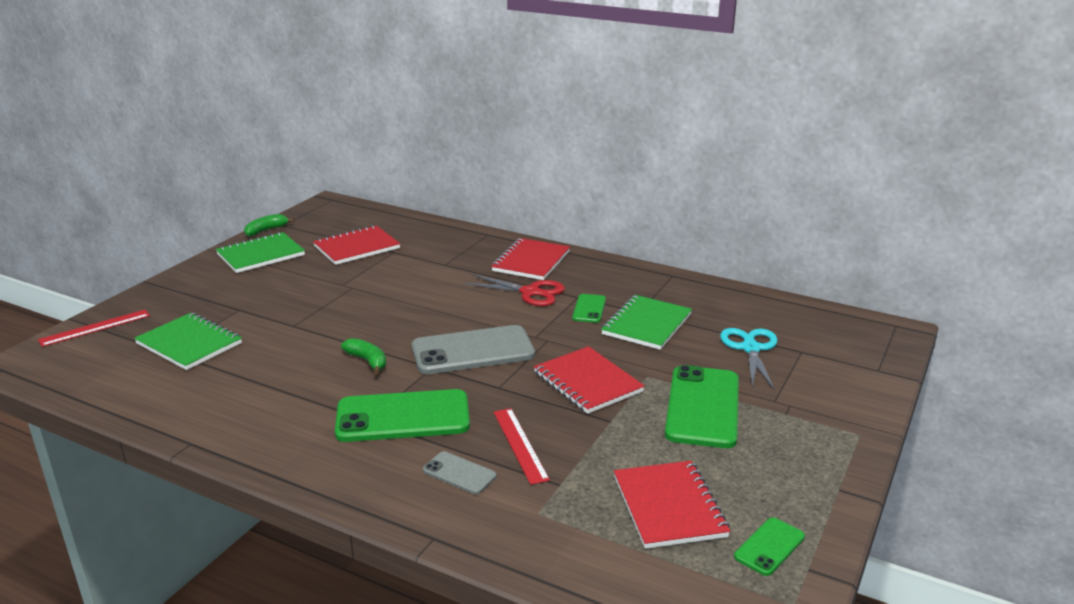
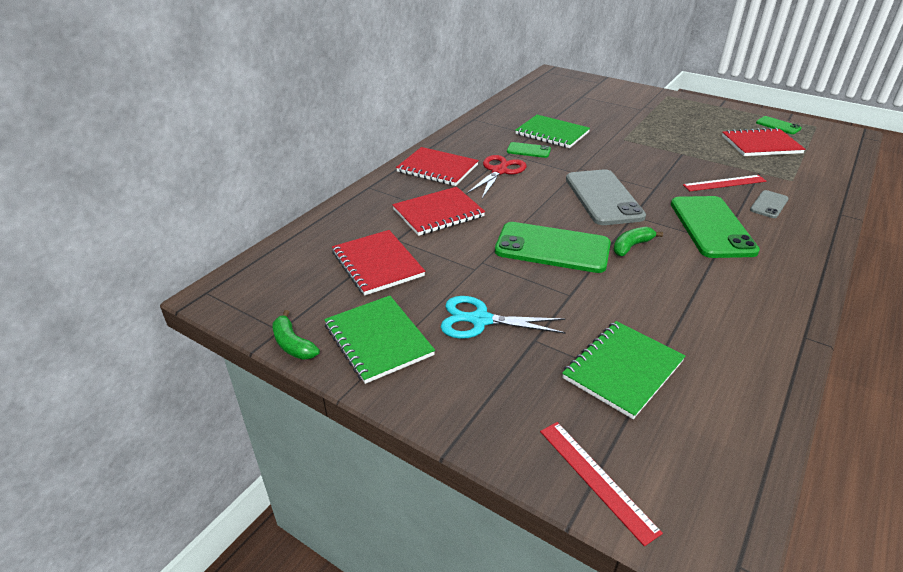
camera: 85 degrees left, 10 degrees up
(587, 382) = (637, 157): red notebook -> red notebook (438, 213)
(703, 407) = (655, 127): green phone -> green phone (552, 248)
(750, 348) = (581, 108): turquoise scissors -> turquoise scissors (480, 320)

